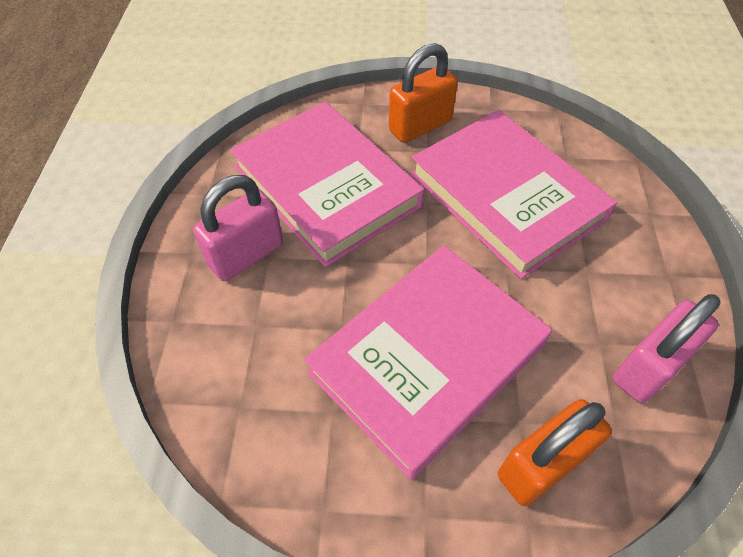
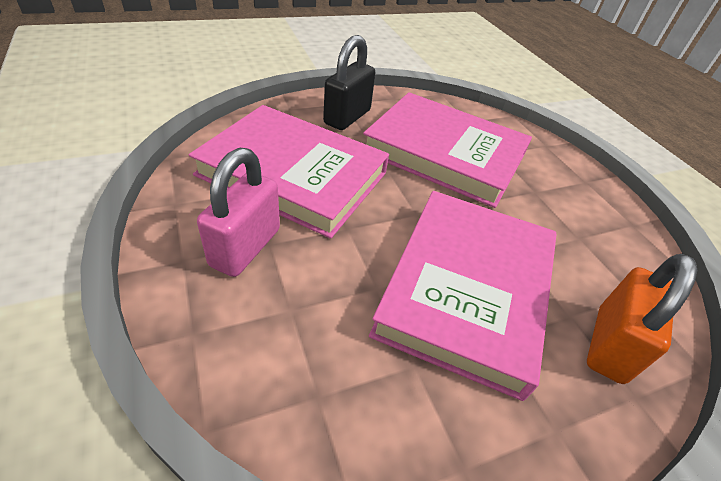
camera: 30 degrees left, 10 degrees down
(420, 126) = (347, 117): orange padlock -> black padlock
(648, 368) = (621, 246): pink padlock -> none

